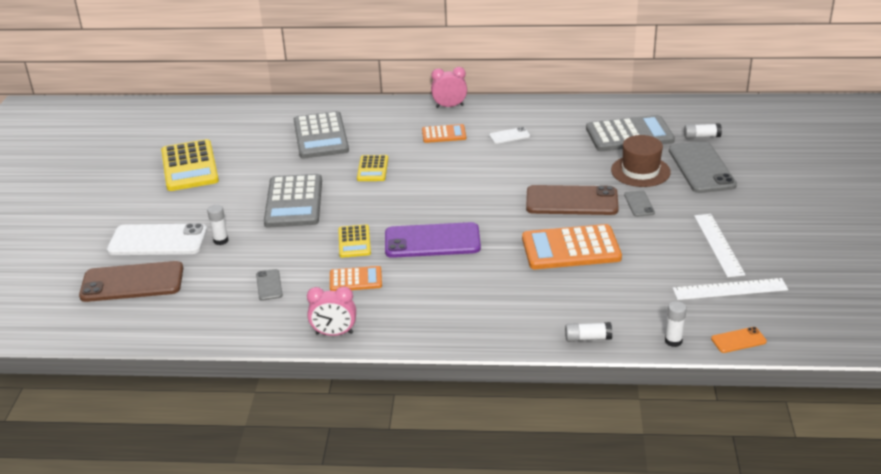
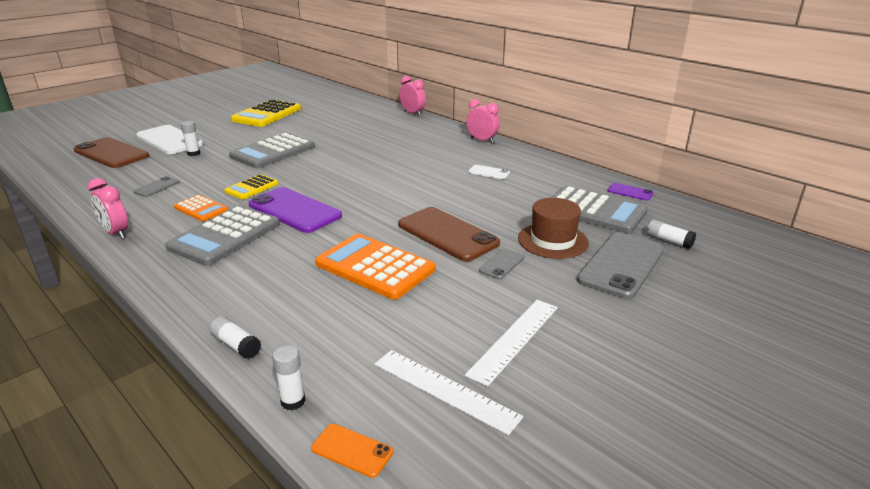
camera: 40 degrees right, 5 degrees down
(321, 136) = (365, 126): grey calculator -> grey calculator (225, 236)
(334, 102) = (412, 113): none -> pink clock
(373, 169) = (355, 154): yellow calculator -> none
(444, 134) = (443, 154): orange calculator -> none
(627, 108) = (630, 192): none -> purple phone

